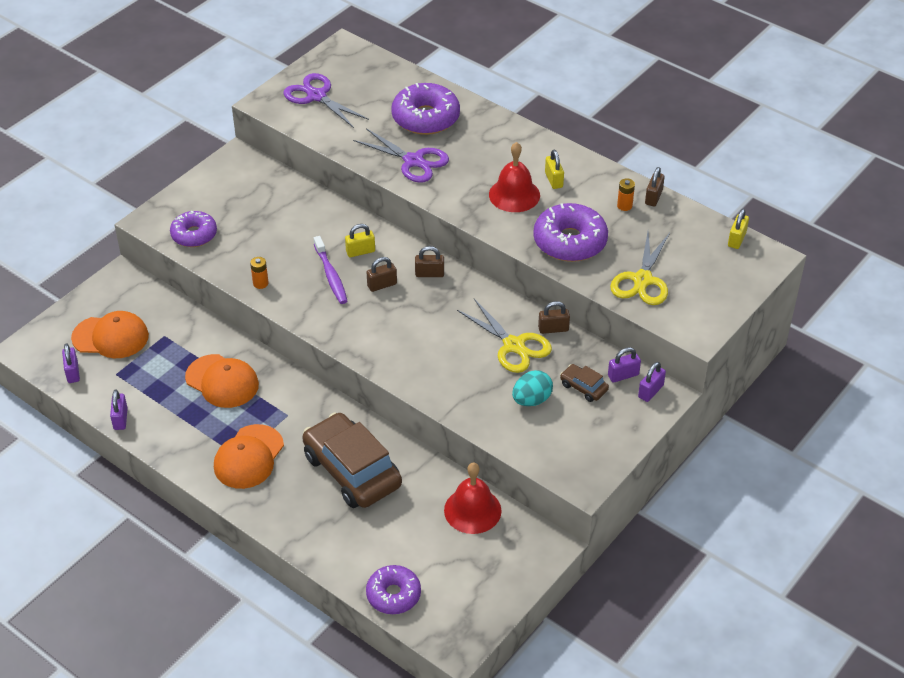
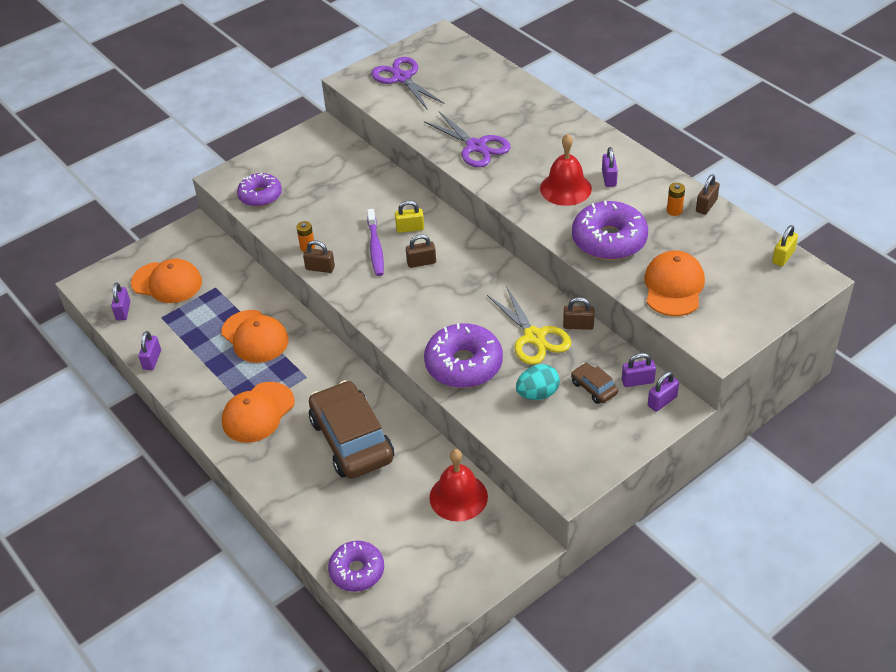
camera: 15 degrees right, 0 degrees up
(425, 118) = (499, 107): purple donut -> purple donut (463, 364)
(429, 274) = (470, 257): brown padlock -> brown padlock (320, 268)
(553, 180) = (609, 178): yellow padlock -> purple padlock
(642, 280) = (674, 286): yellow scissors -> orange cap

